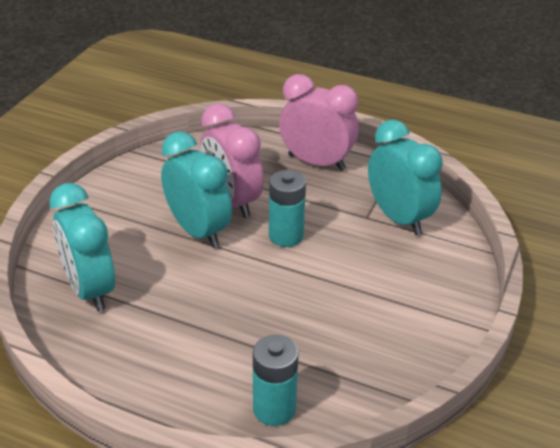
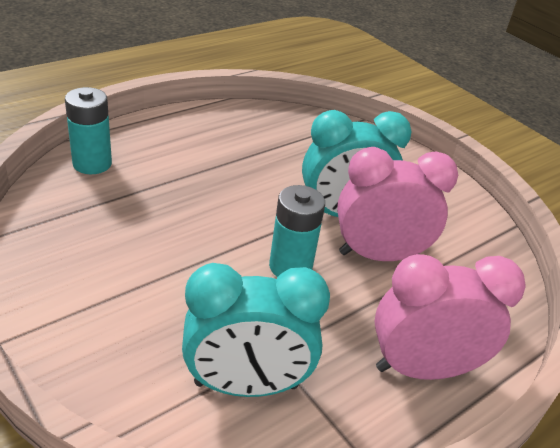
camera: 115 degrees right, 0 degrees up
(89, 290) = (307, 136): turquoise clock -> none
(316, 162) = (422, 368): pink clock -> pink clock turned 150 degrees counterclockwise

